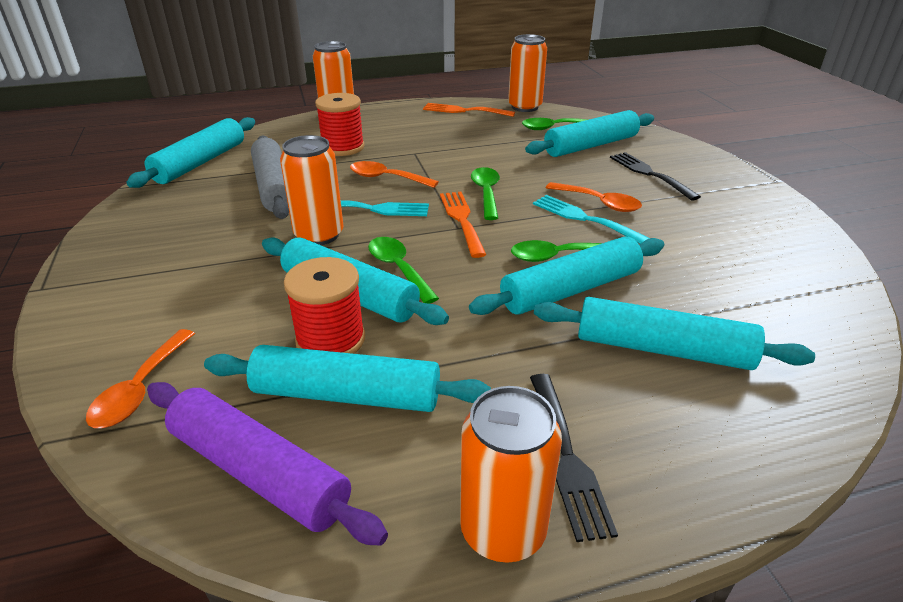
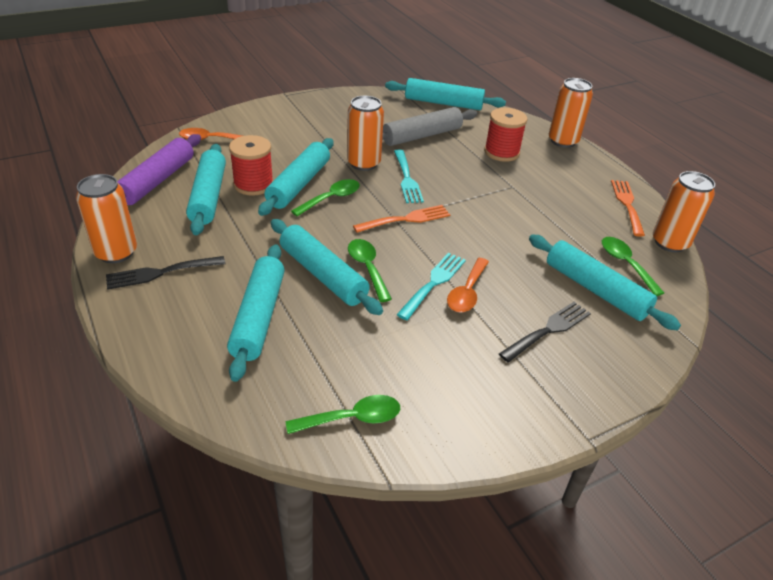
camera: 75 degrees right, 5 degrees up
(386, 178) = (458, 178): orange spoon -> none
(486, 193) = (456, 228): green spoon -> green spoon (352, 418)

